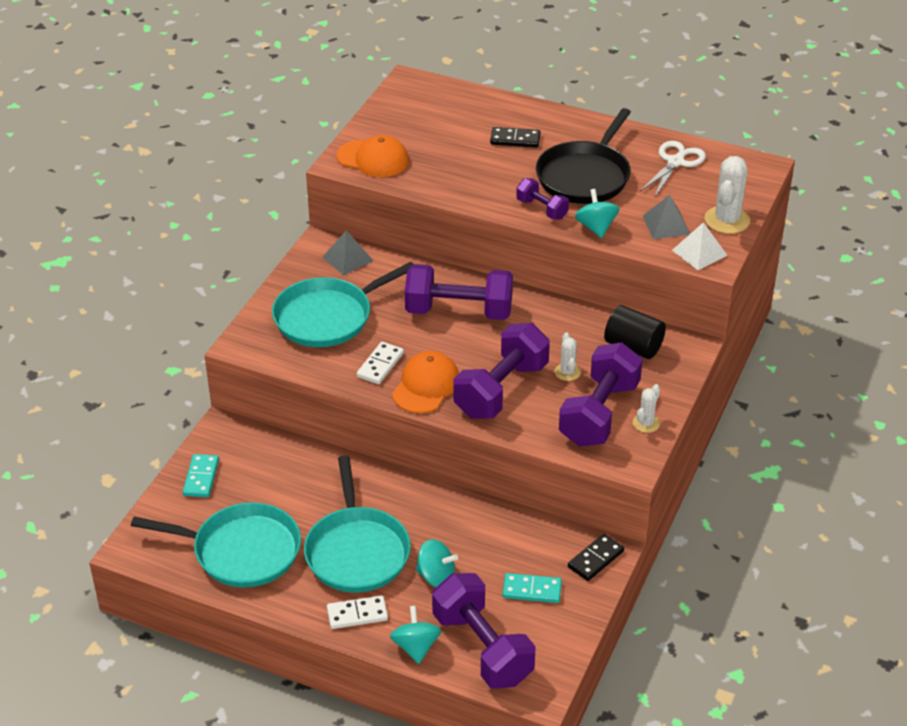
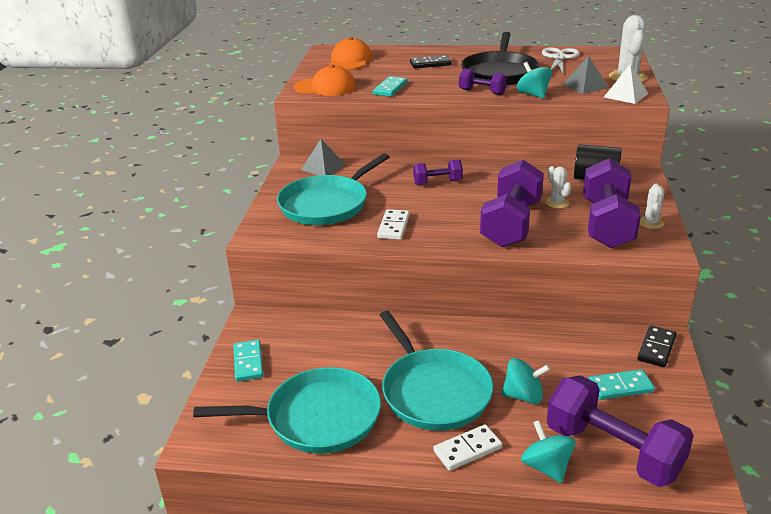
camera: 15 degrees left, 10 degrees down
(426, 386) = (443, 233): orange cap -> orange cap (350, 60)
(443, 178) = (390, 88): none -> turquoise domino
(459, 311) = (437, 182): purple dumbbell -> purple dumbbell, size x0.51

